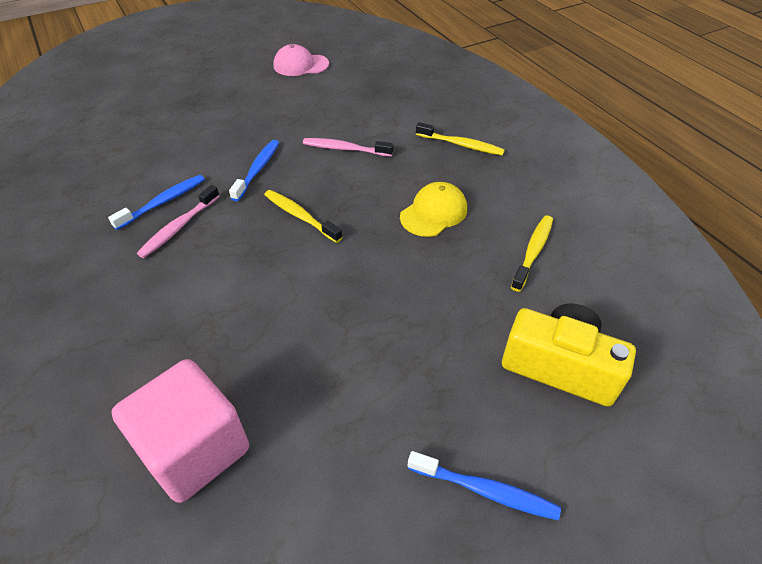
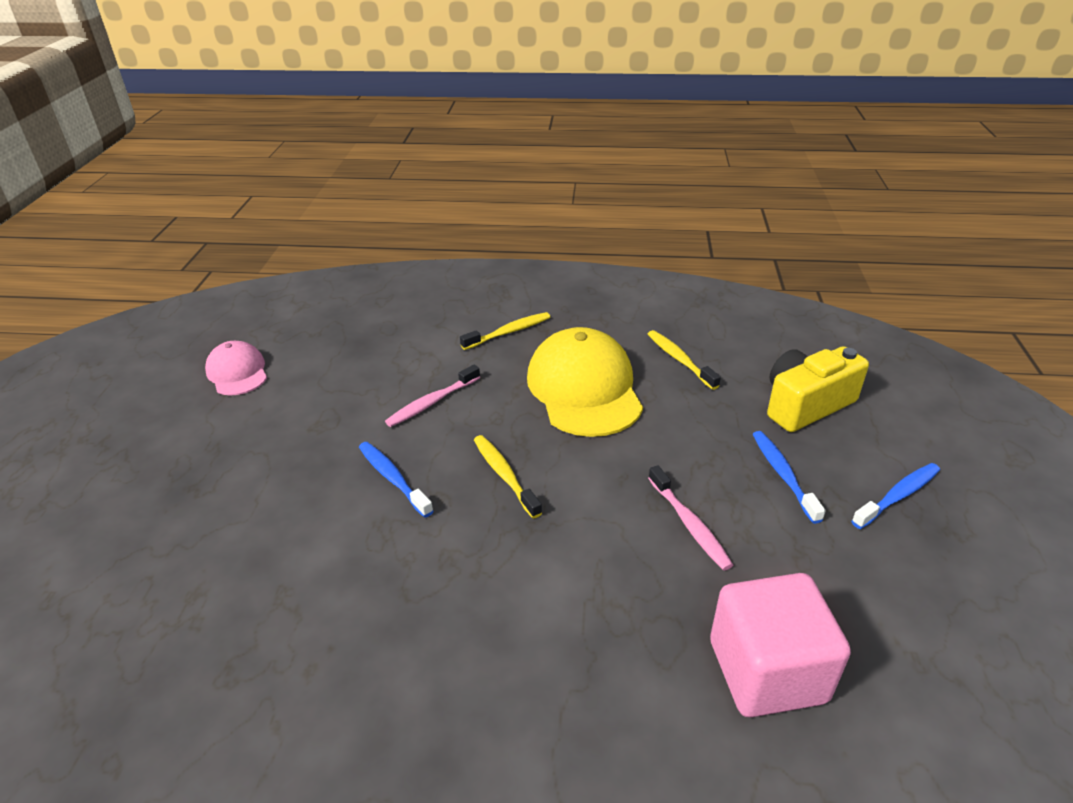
camera: 55 degrees left, 10 degrees down
(163, 202) = (363, 581): blue toothbrush -> blue toothbrush (783, 475)
(179, 227) = (426, 581): pink toothbrush -> pink toothbrush (689, 524)
(300, 216) = (504, 475): yellow toothbrush -> yellow toothbrush turned 75 degrees clockwise
(301, 65) = (237, 372): pink cap -> pink cap turned 120 degrees clockwise
(434, 213) = (584, 389): yellow cap -> yellow cap, size x1.82

